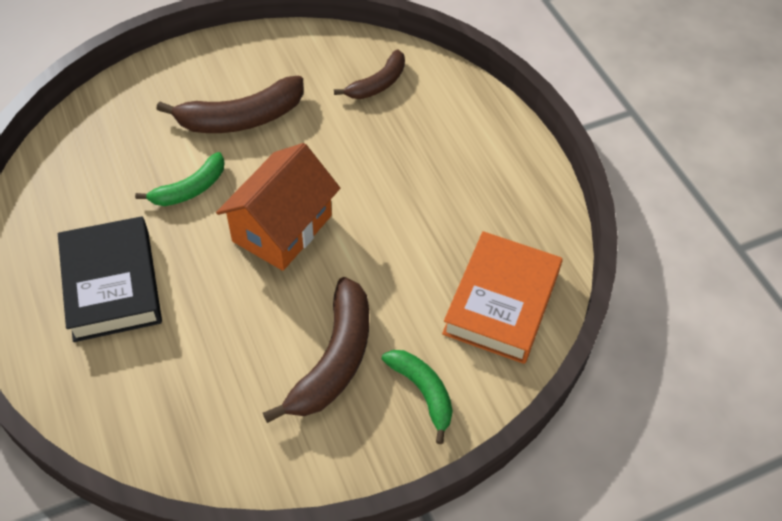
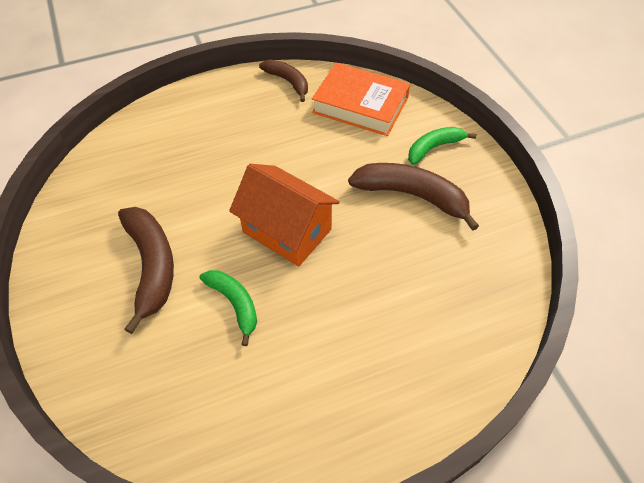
camera: 85 degrees left, 0 degrees up
(112, 284) = (344, 361): black book -> none
(378, 84) = (133, 165): brown banana -> brown banana (288, 82)

